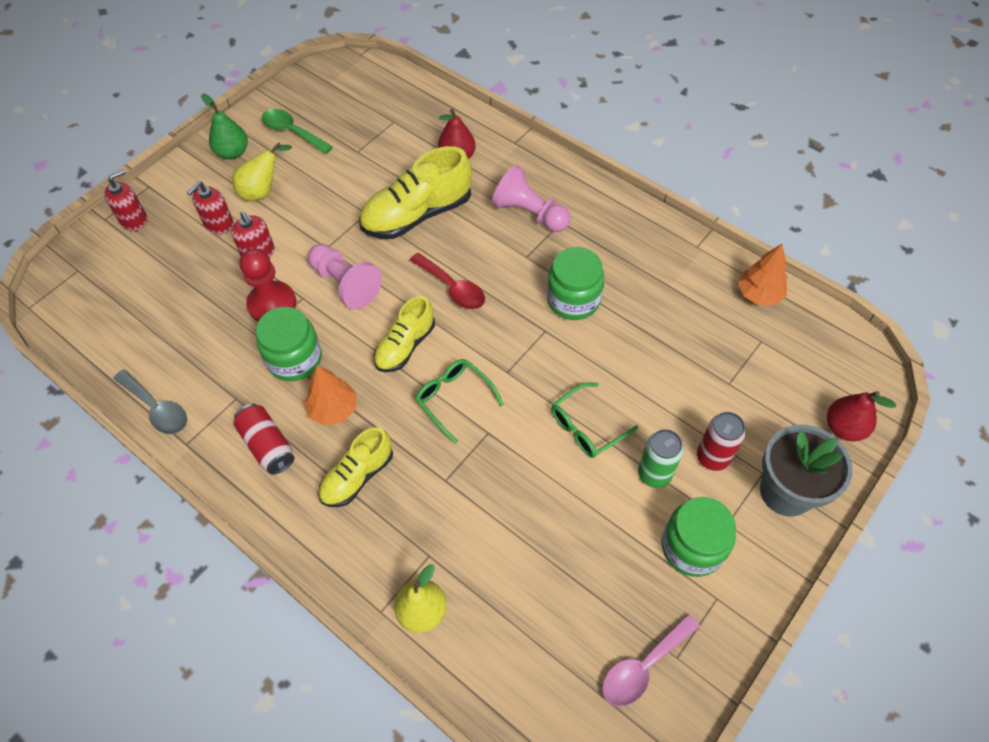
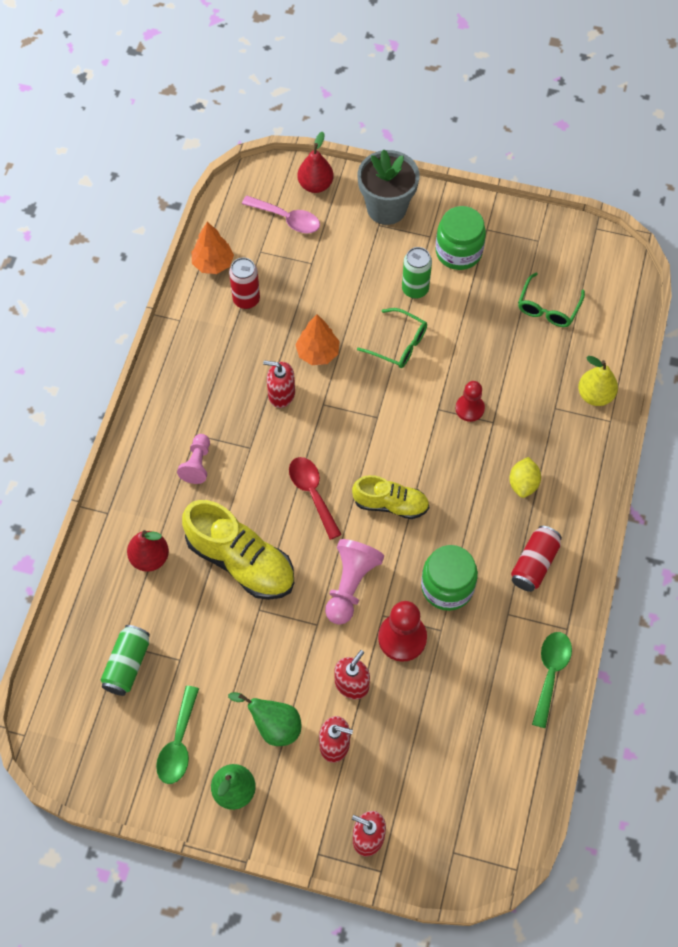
camera: 115 degrees left, 5 degrees up
(157, 408) = (550, 673): grey spoon -> green spoon
(263, 191) = (274, 726): yellow pear -> green pear
(333, 409) = (477, 530): orange tree -> orange tree (318, 353)
(357, 476) = (523, 484): yellow shoe -> yellow lemon
(374, 120) = (127, 665): none -> green can
(452, 288) = (312, 493): red spoon -> red spoon turned 45 degrees counterclockwise
(454, 399) = (422, 445): green glasses -> green glasses (548, 308)
(473, 463) = (469, 408): none -> red pawn
(529, 213) = (197, 464): pink pawn -> pink pawn, size x0.64
(573, 300) = (281, 394): green jar -> red soap dispenser
(643, 666) = (554, 256): pink spoon -> pink spoon (287, 219)
(712, 457) = (382, 257): red can -> red can (246, 299)

